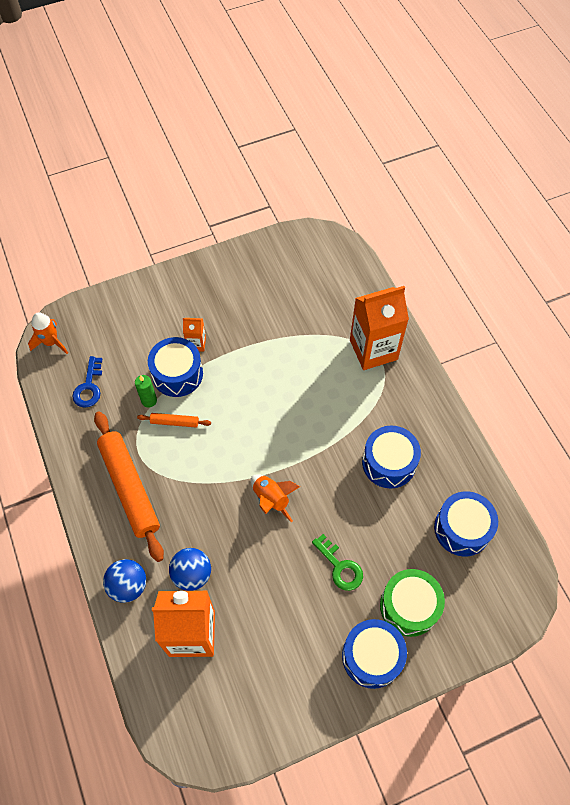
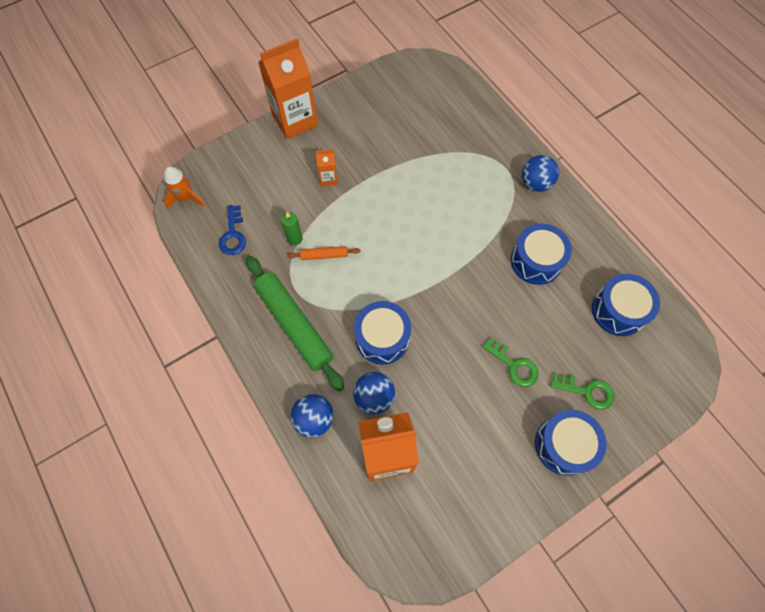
camera: 10 degrees left, 5 degrees up
(130, 488) = (294, 324): orange rolling pin -> green rolling pin
(177, 374) = (317, 210): blue drum -> blue drum (382, 338)
(271, 499) = (434, 312): orange rocket -> none
(373, 350) = (497, 159): orange carton -> orange carton (295, 120)
(407, 381) = (535, 183): none -> blue ball
(409, 606) = (587, 391): green drum -> green key

